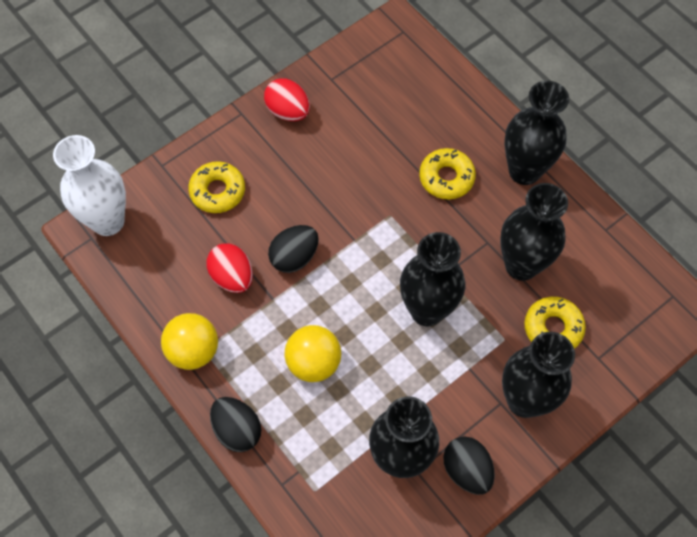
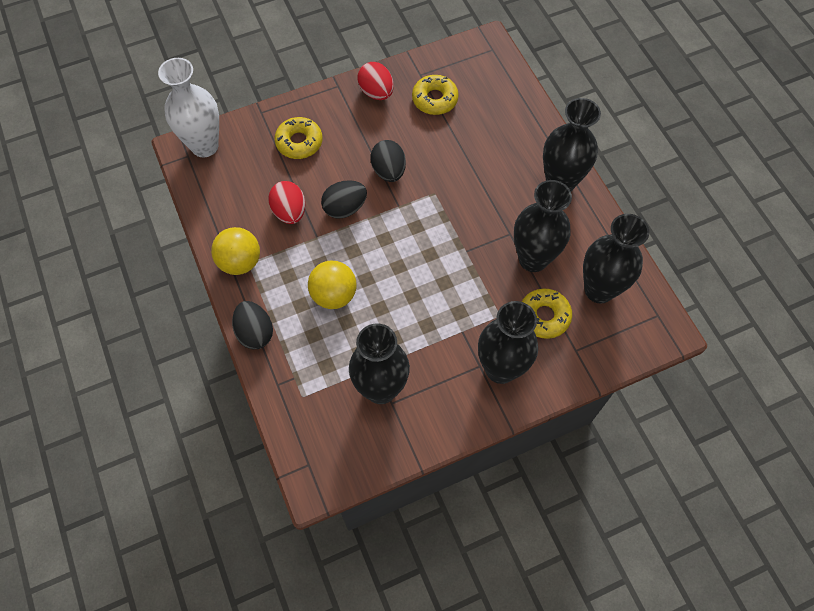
camera: 15 degrees right, 0 degrees up
(427, 310) = (441, 276): black vase -> black vase (599, 290)
(446, 178) = (491, 174): yellow donut -> yellow donut (435, 99)
(466, 470) = (433, 413): black egg -> black egg (388, 171)

